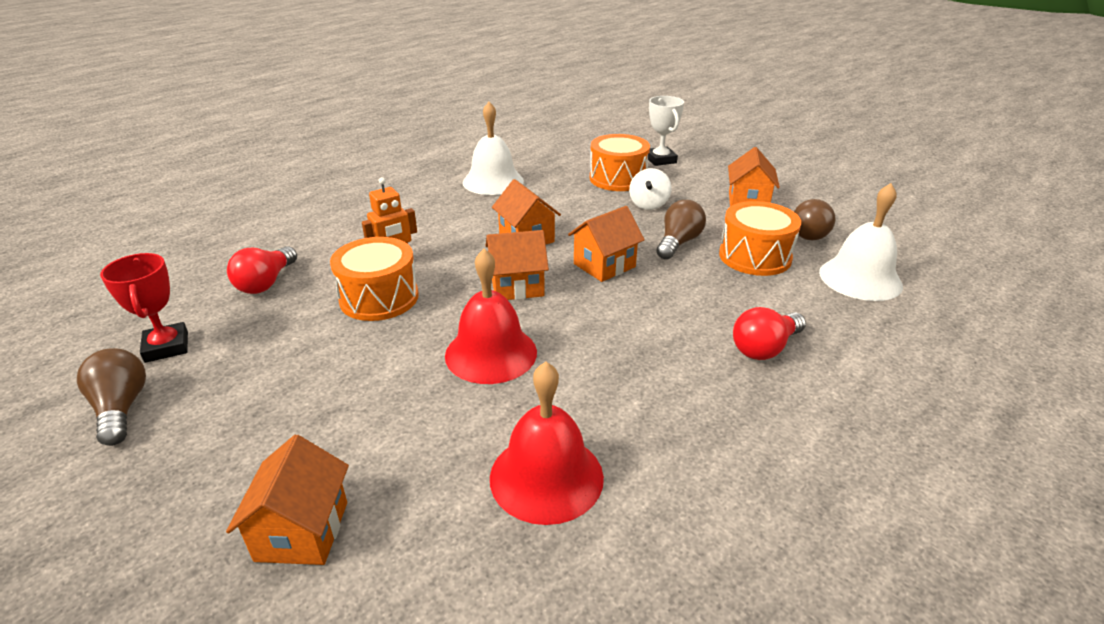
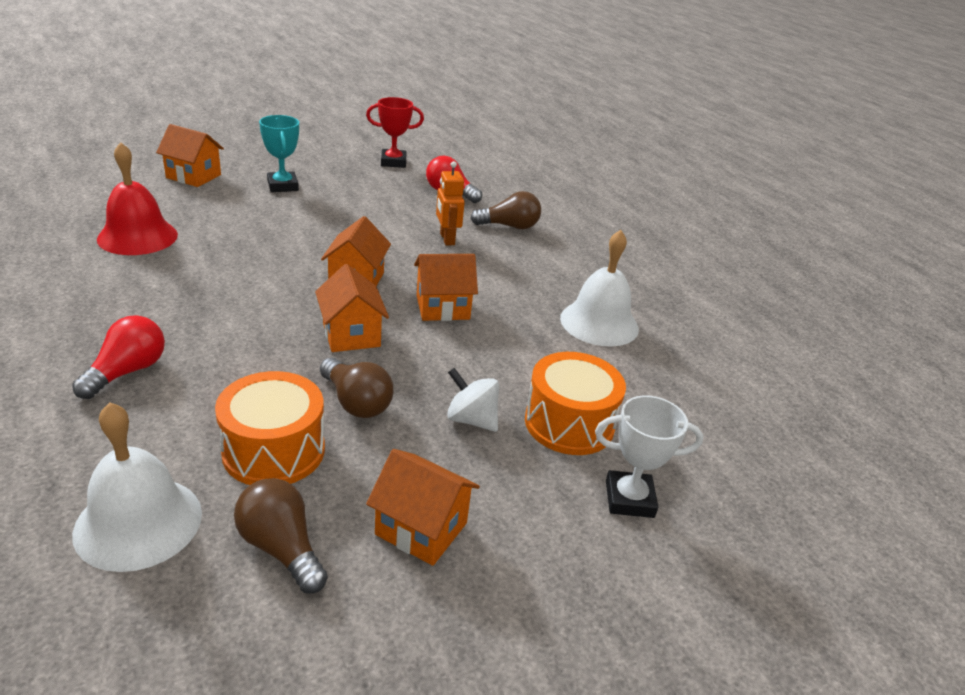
camera: 105 degrees right, 0 degrees up
(121, 408) = (342, 150): brown light bulb -> brown light bulb (509, 226)
(302, 415) = (282, 186): none -> turquoise trophy
(379, 298) = (392, 224): orange drum -> none
(491, 353) = (275, 248): red bell -> none
(764, 348) = (127, 371): red light bulb -> red light bulb turned 45 degrees clockwise

